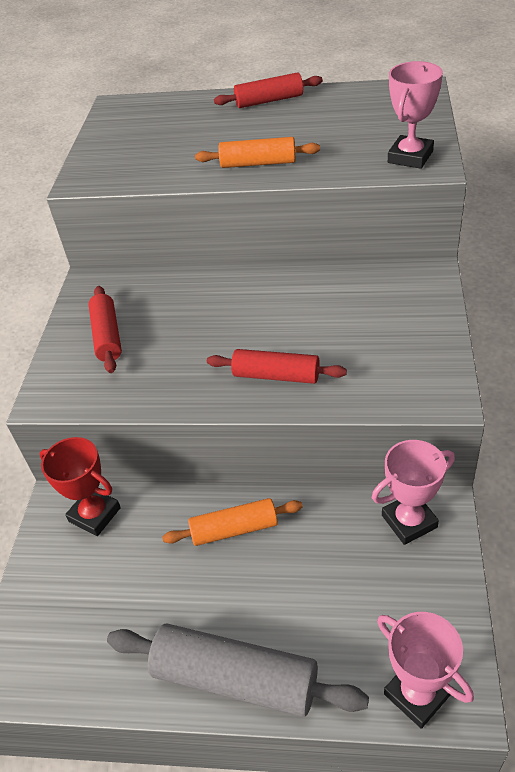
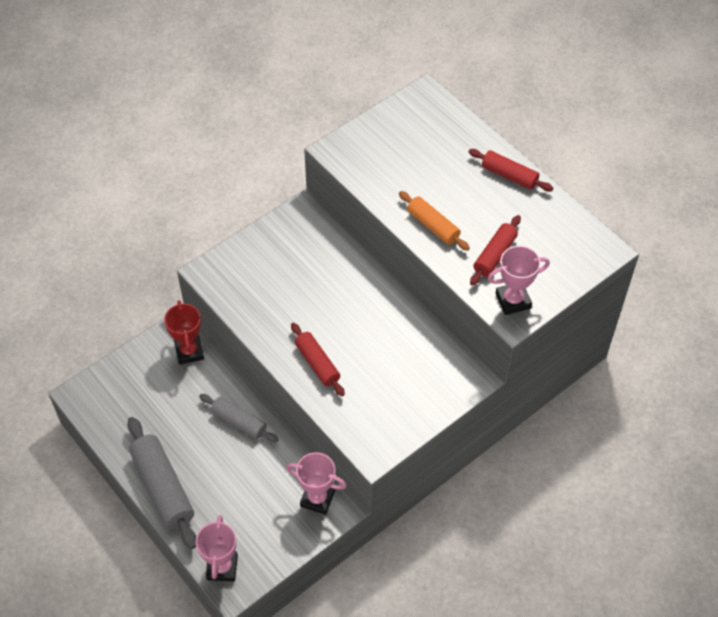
camera: 40 degrees right, 10 degrees up
(107, 336) = (271, 259): red rolling pin -> red rolling pin (494, 255)
(234, 529) = (239, 422): orange rolling pin -> grey rolling pin

